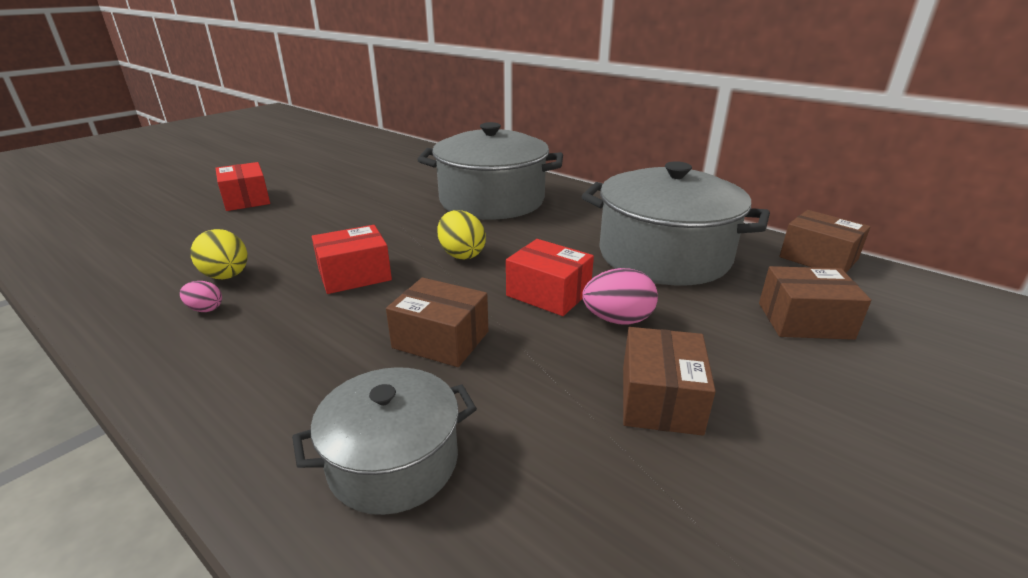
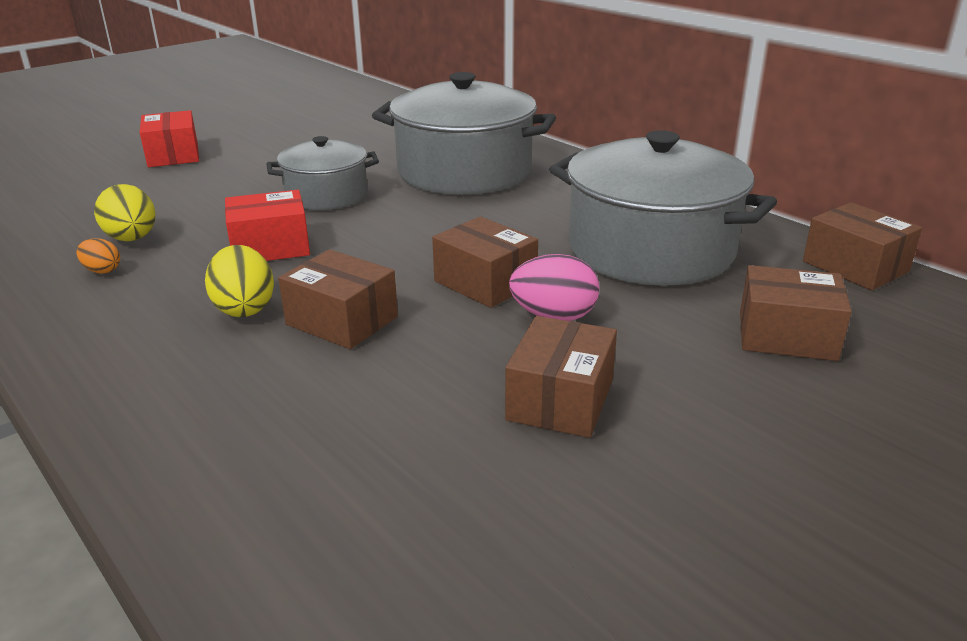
camera: 10 degrees right, 0 degrees up
(205, 309) = (102, 271): pink egg -> orange egg
(394, 461) = (251, 427): grey pot -> grey pot (326, 195)
(461, 254) = (401, 232): yellow egg -> yellow egg (244, 308)
(548, 293) = (485, 282): red box -> brown box

